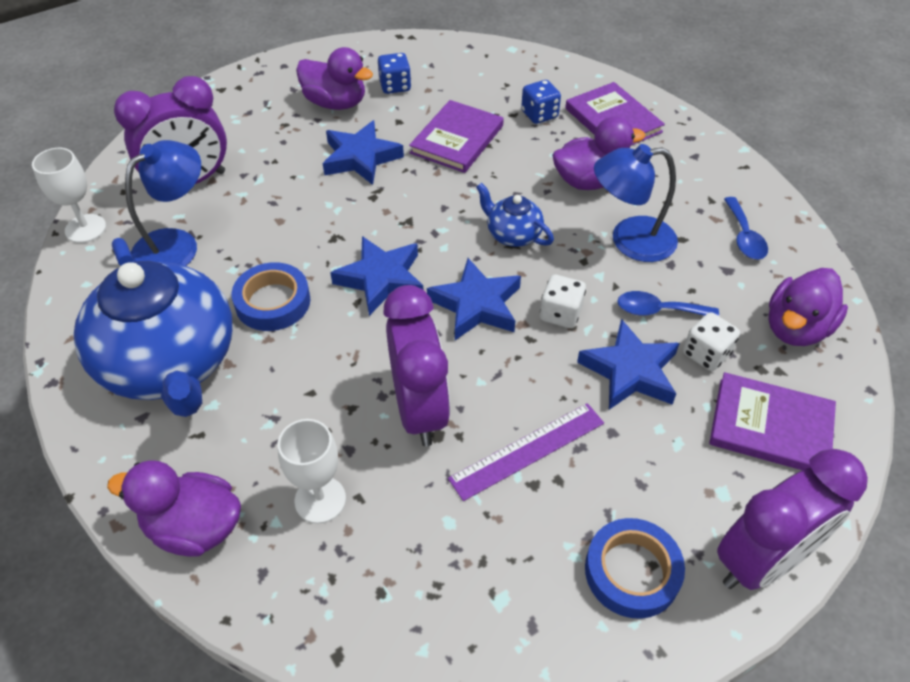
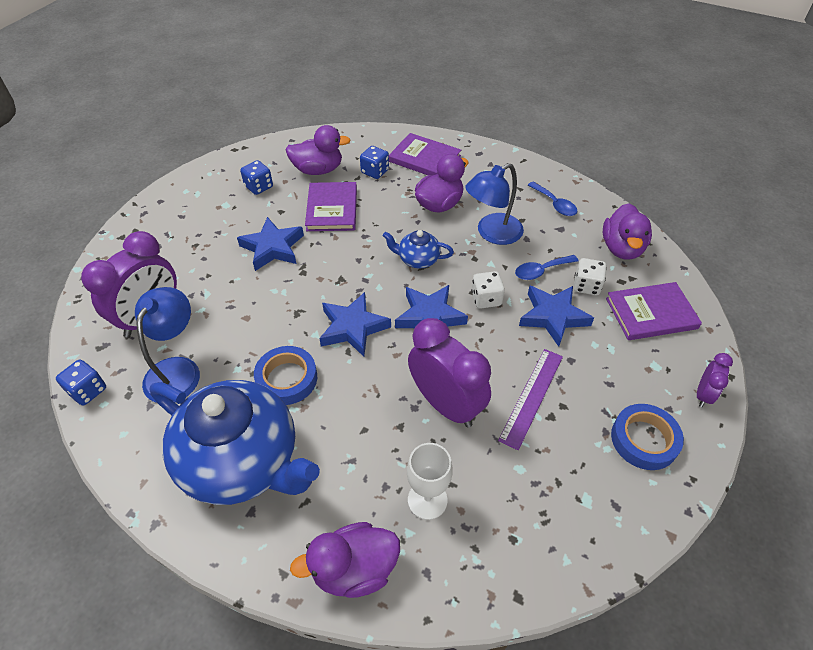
camera: 30 degrees left, 0 degrees up
(85, 228) = (88, 391): white goblet -> blue dice
(335, 103) = (223, 215): purple duck -> purple duck (318, 170)
(762, 560) = (703, 395): purple clock -> purple clock, size x0.49

